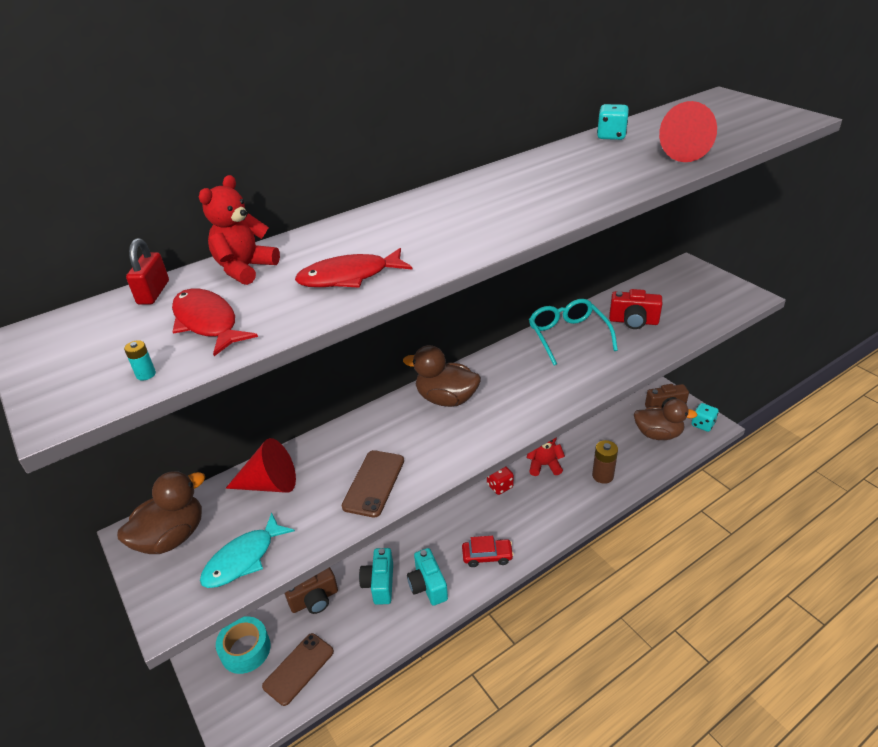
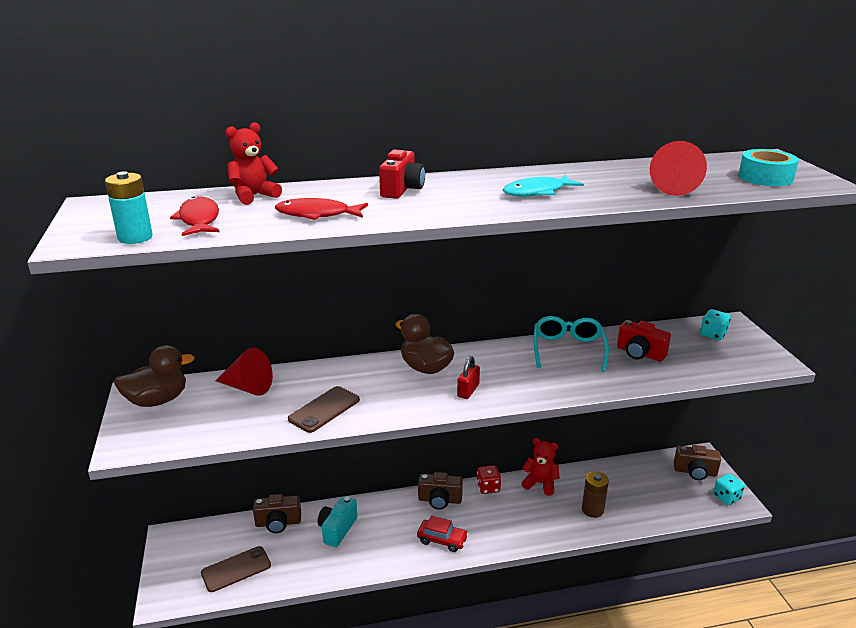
camera: 20 degrees right, 10 degrees down
(146, 374) = (135, 237): turquoise battery -> turquoise battery, size x2.37
(153, 293) = (183, 197): red padlock -> red padlock (468, 390)
(243, 559) = (195, 429): turquoise fish -> turquoise fish (537, 192)
(245, 650) = (205, 540): turquoise tape -> turquoise tape (765, 177)
(413, 218) = (402, 189): none -> red camera
(427, 585) = (376, 545): turquoise camera -> none
(462, 515) = (439, 500): none -> brown camera
(611, 136) = (627, 167): turquoise dice -> turquoise dice (713, 334)
(658, 434) = (672, 491): brown duck -> none

